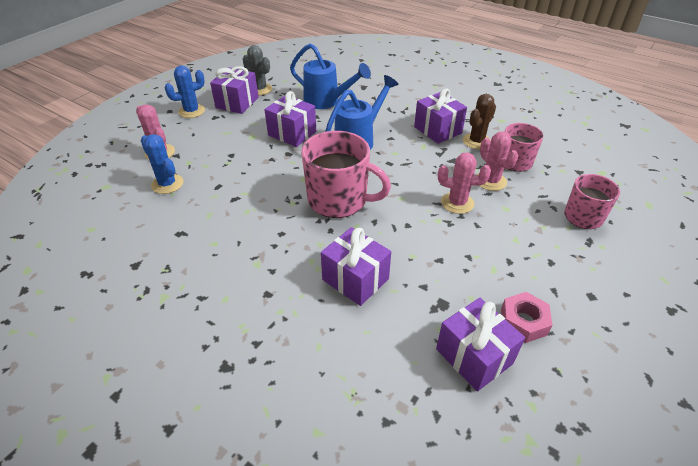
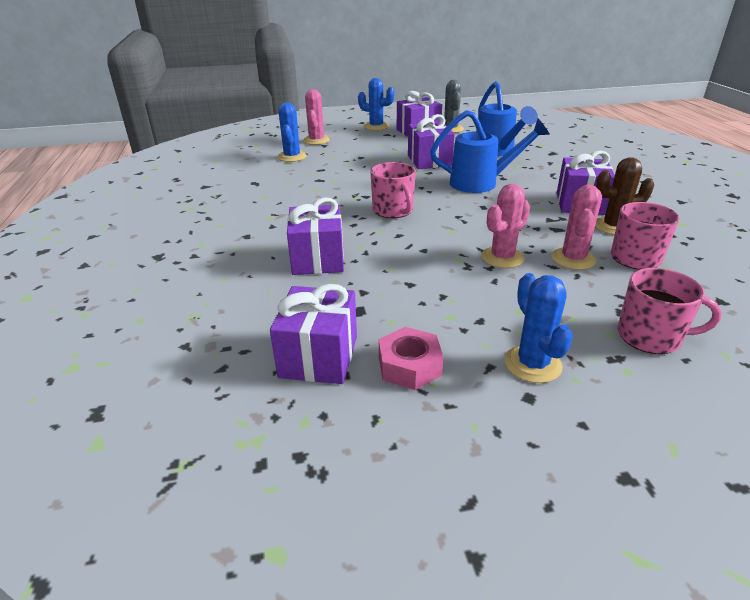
camera: 45 degrees right, 10 degrees down
(339, 200) = (393, 210): pink mug -> pink mug, size x0.62
(457, 203) = (502, 257): pink cactus -> pink cactus turned 75 degrees clockwise
(567, 273) = (532, 364): none -> blue cactus

